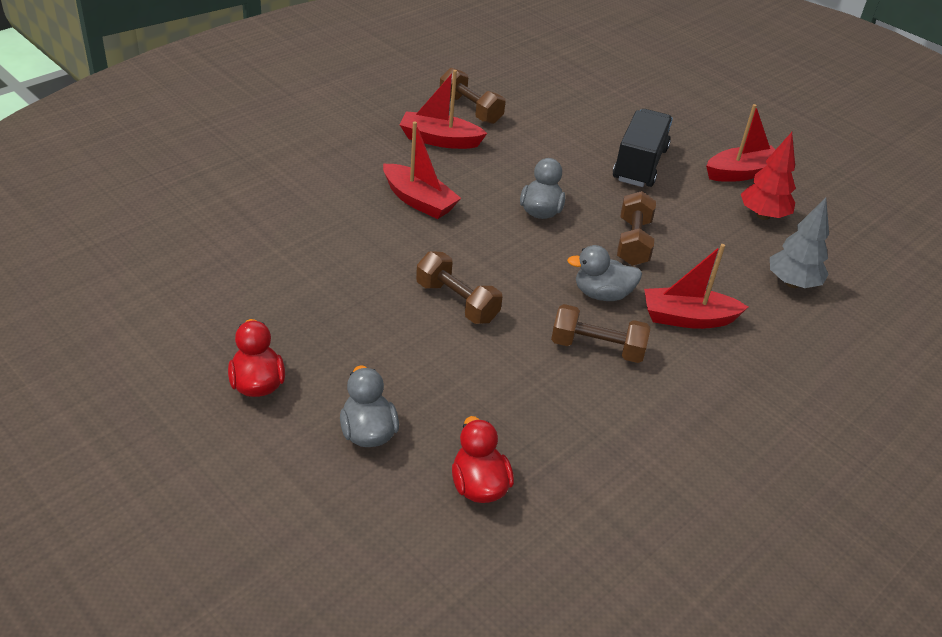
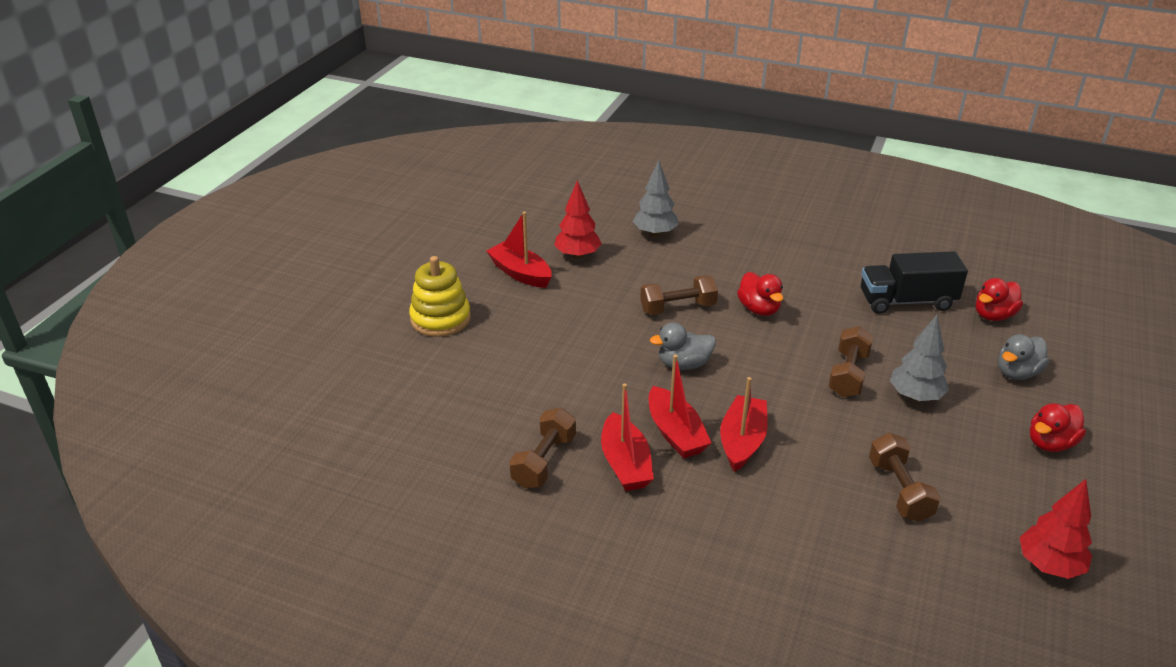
camera: 110 degrees left, 5 degrees down
(150, 288) = (1049, 565): none -> red tree
(393, 330) = (915, 396): none -> grey tree
(597, 348) = (819, 299): brown dumbbell -> brown dumbbell (899, 490)
(602, 294) = (759, 309): grey duck -> red duck
(639, 164) = (555, 327): black truck -> black truck (907, 301)
(683, 115) = (440, 319): none -> yellow stacking toy
(687, 318) = (743, 268): red boat -> red boat (675, 433)

